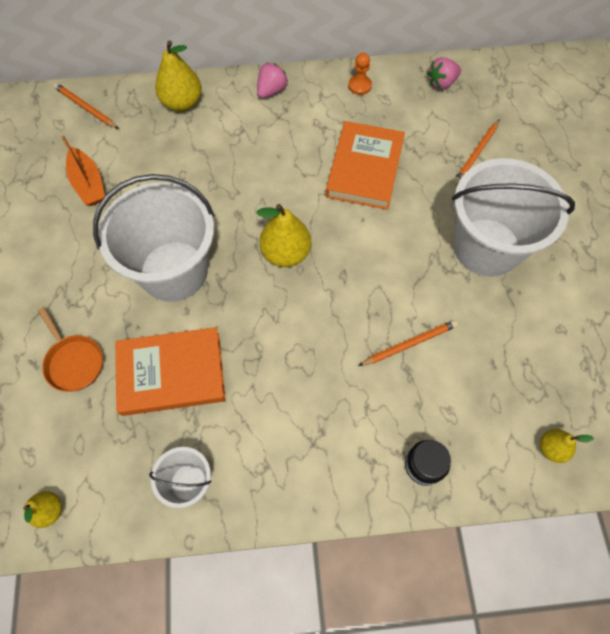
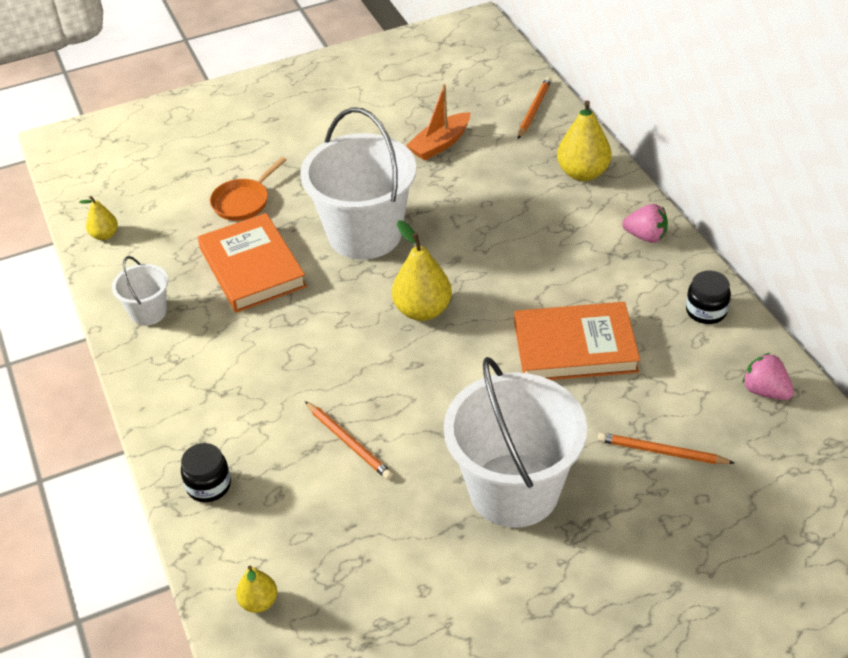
camera: 75 degrees right, 20 degrees down
(359, 86) = (706, 311): orange pawn -> black jar

